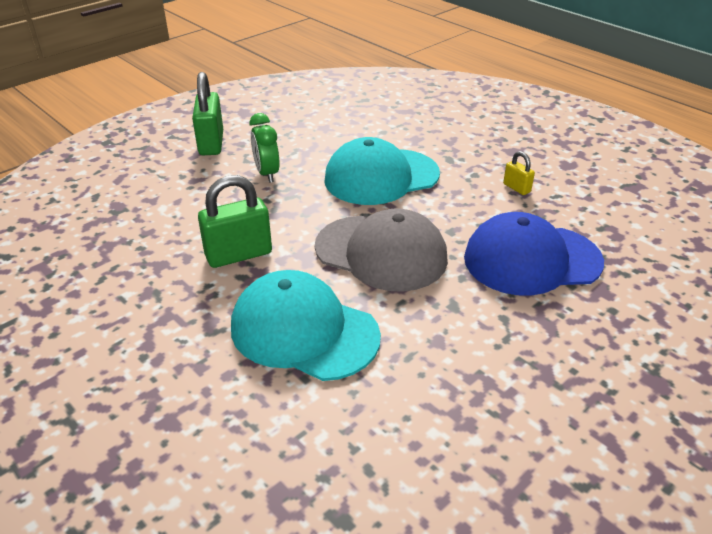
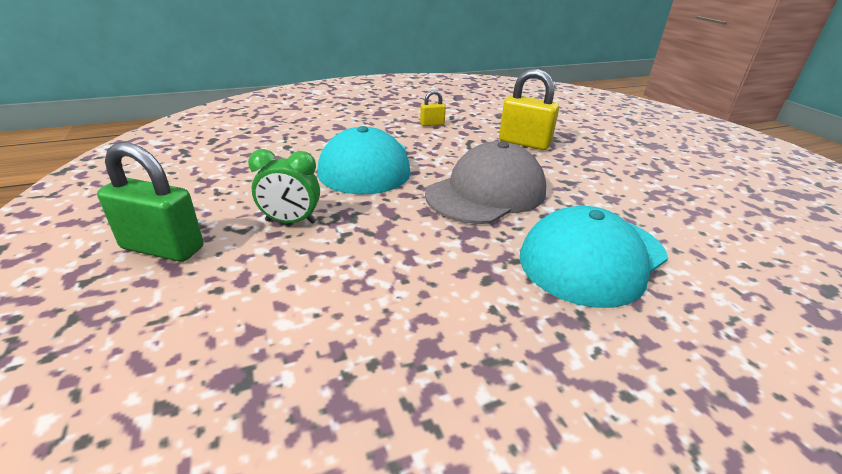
camera: 70 degrees left, 5 degrees down
(239, 255) = (444, 273): green padlock -> none
(532, 260) = (524, 143): blue cap -> yellow padlock

